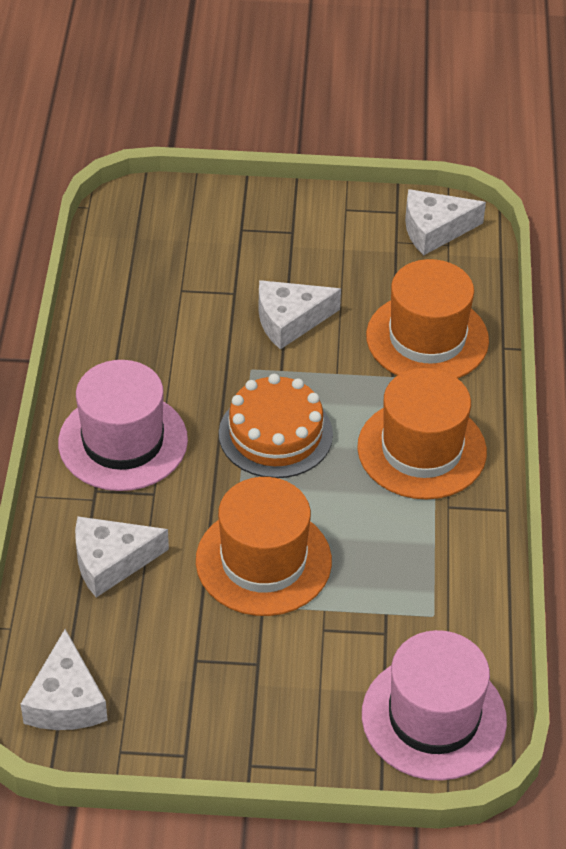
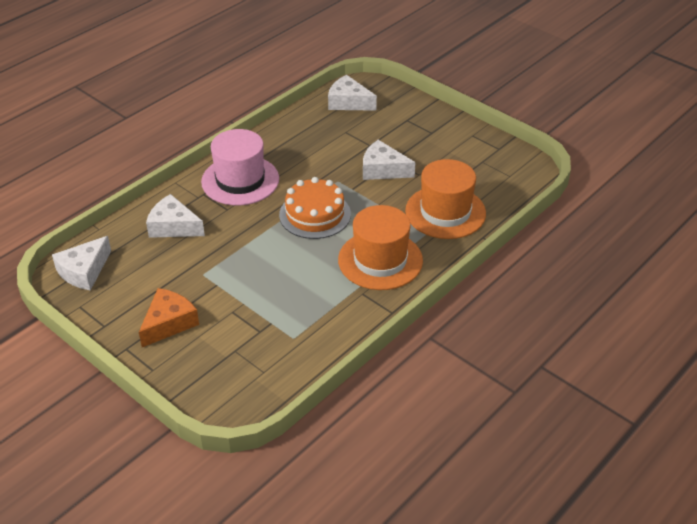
camera: 40 degrees right, 5 degrees down
(263, 561) = (241, 265): orange hat -> none
(264, 696) = (169, 323): none -> orange cheese
(433, 717) = (236, 384): pink hat -> none
(434, 230) = (510, 166): white cheese -> white cheese (348, 102)

